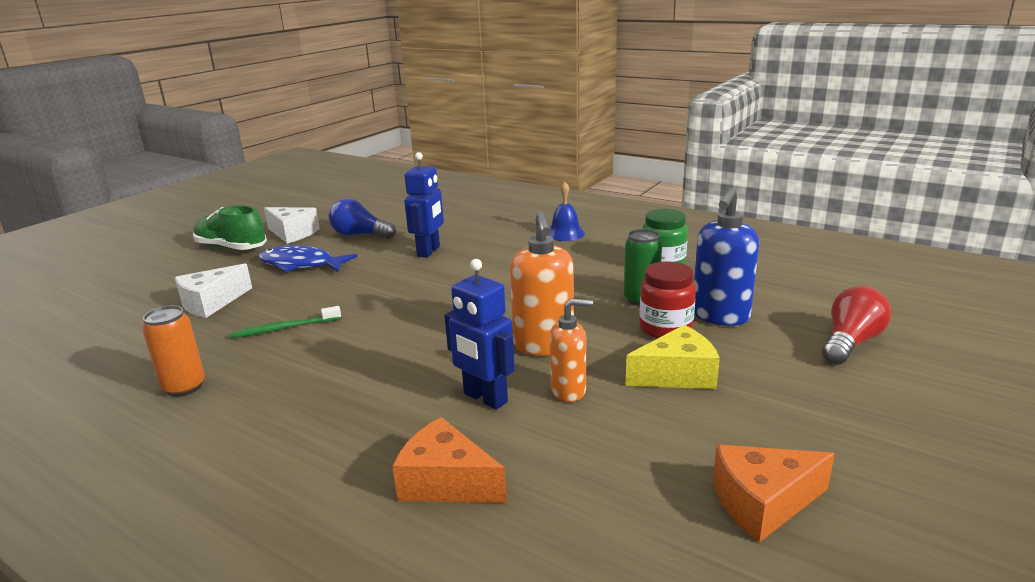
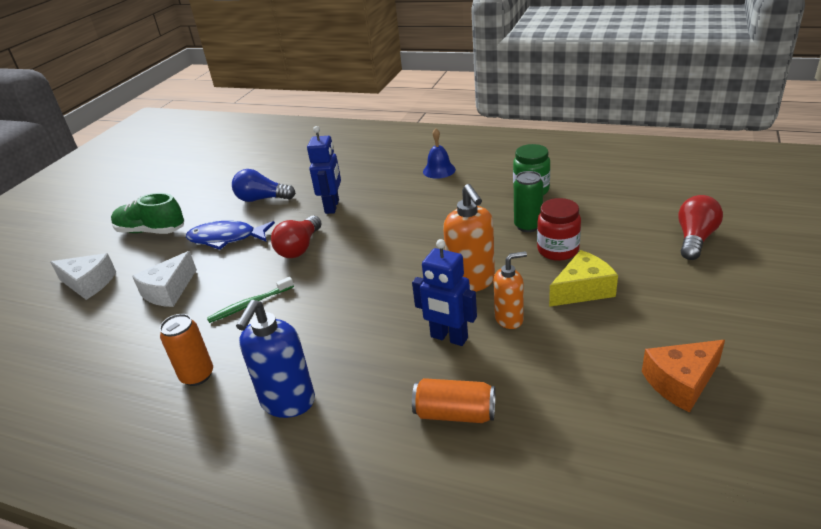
camera: 10 degrees left, 10 degrees up
(292, 233) = (199, 207): white cheese -> white cheese (89, 283)
(371, 284) = (300, 248): none -> red light bulb
(446, 482) = (455, 414): orange cheese -> orange can
(720, 316) = (594, 231): blue soap dispenser -> blue soap dispenser (288, 402)

